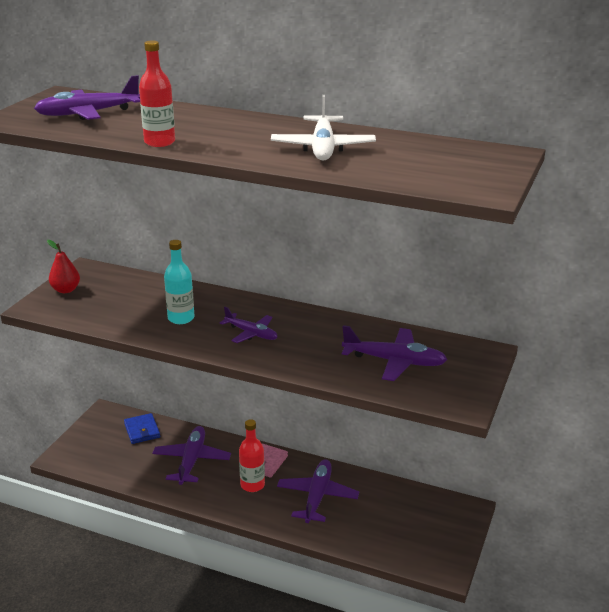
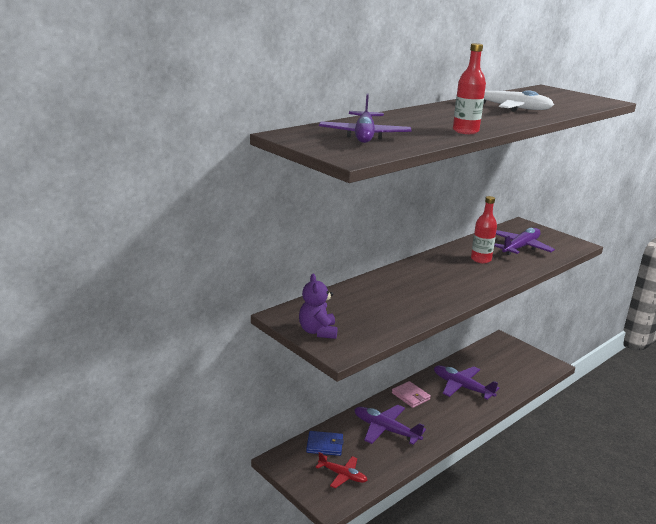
camera: 65 degrees left, 5 degrees down
(66, 290) = (318, 331): red pear -> purple teddy bear
(104, 453) = (342, 475): none -> red plane
(181, 318) = (414, 295): turquoise bottle -> none
(251, 333) = (456, 277): purple plane -> none
(252, 485) = (433, 410): red bottle -> red bottle (481, 259)

